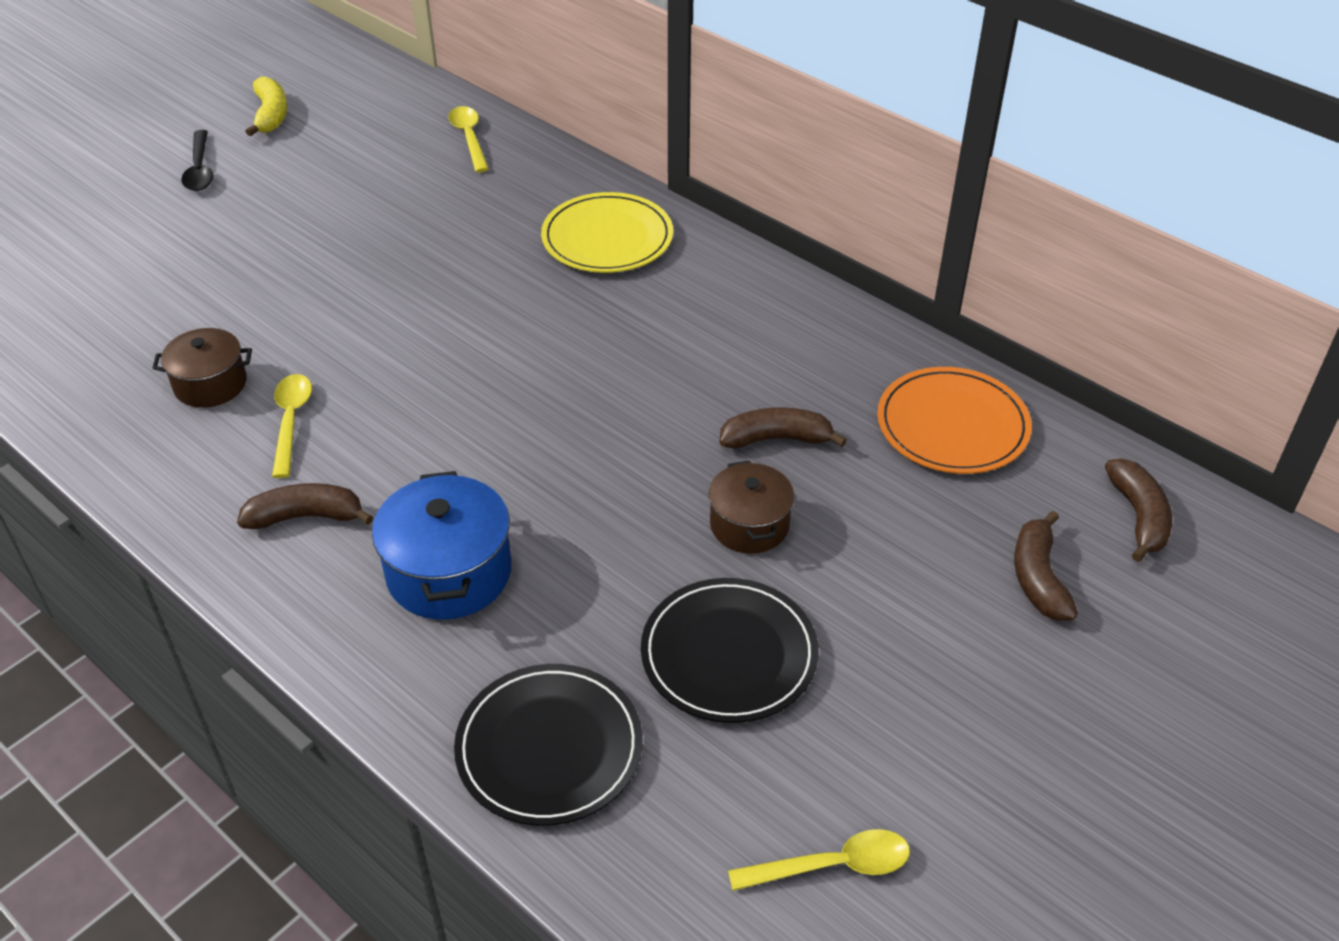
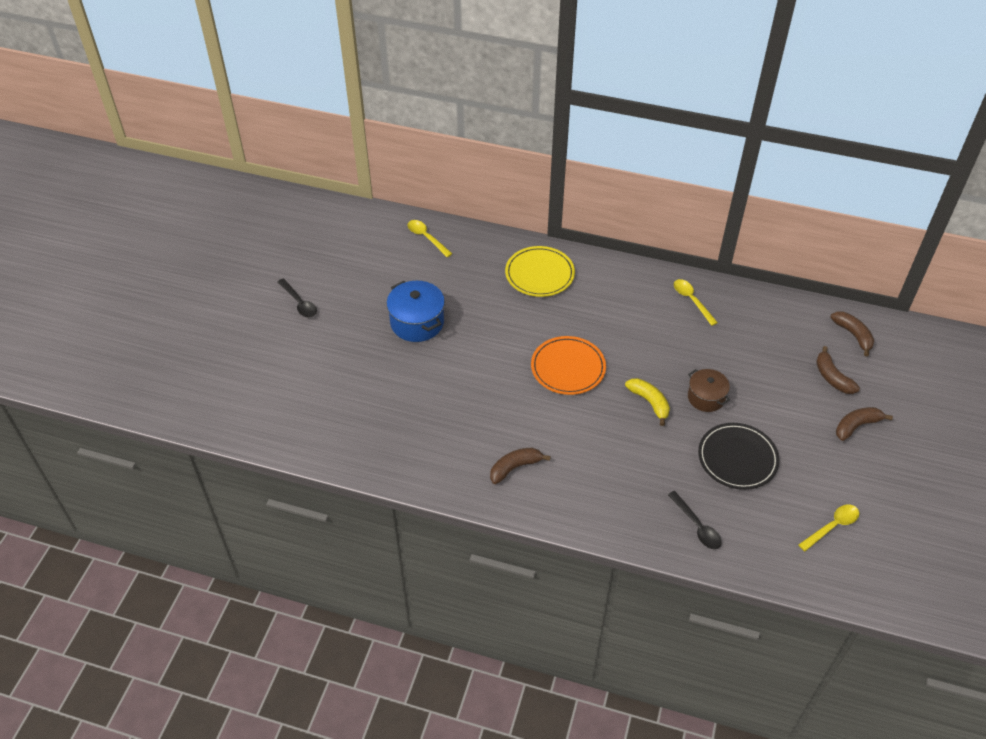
camera: 25 degrees left, 5 degrees up
(210, 384) = (413, 420): brown pot -> none
(271, 115) = (309, 257): yellow banana -> yellow banana (649, 402)
(291, 422) = (468, 424): yellow spoon -> yellow spoon (692, 301)
(449, 572) = (598, 468): blue pot -> blue pot (417, 322)
(549, 748) = (697, 526): black plate -> black spoon
(776, 439) = (689, 352): brown banana -> brown banana (856, 426)
(952, 425) = (756, 319): orange plate -> orange plate (568, 368)

